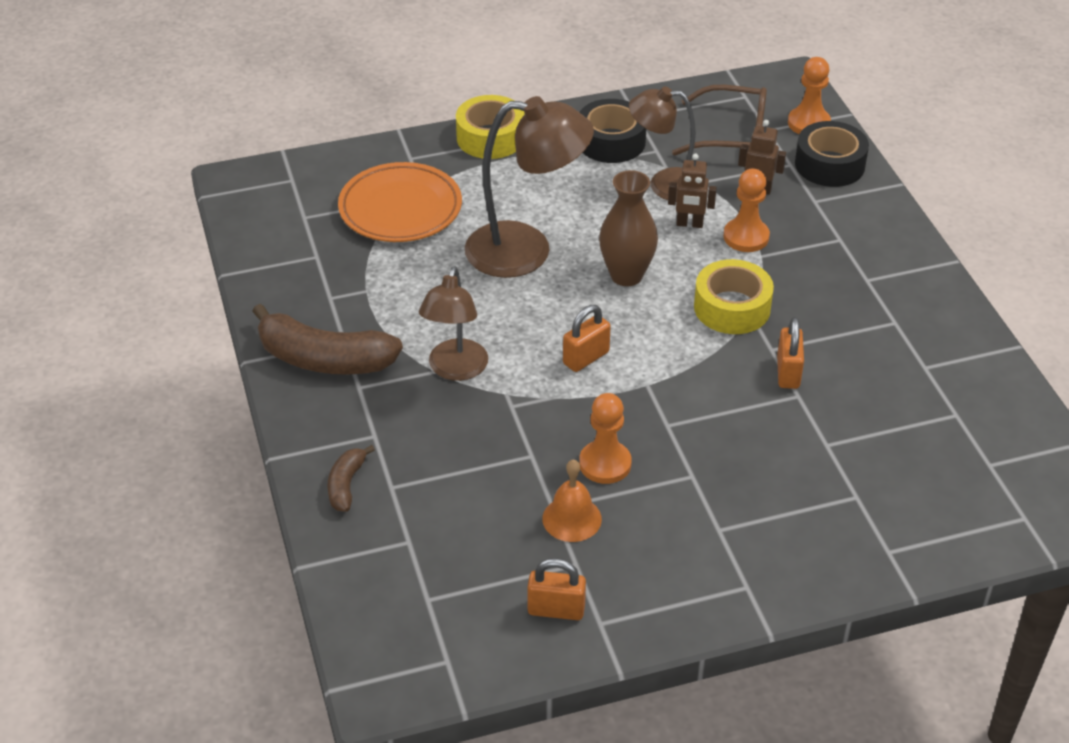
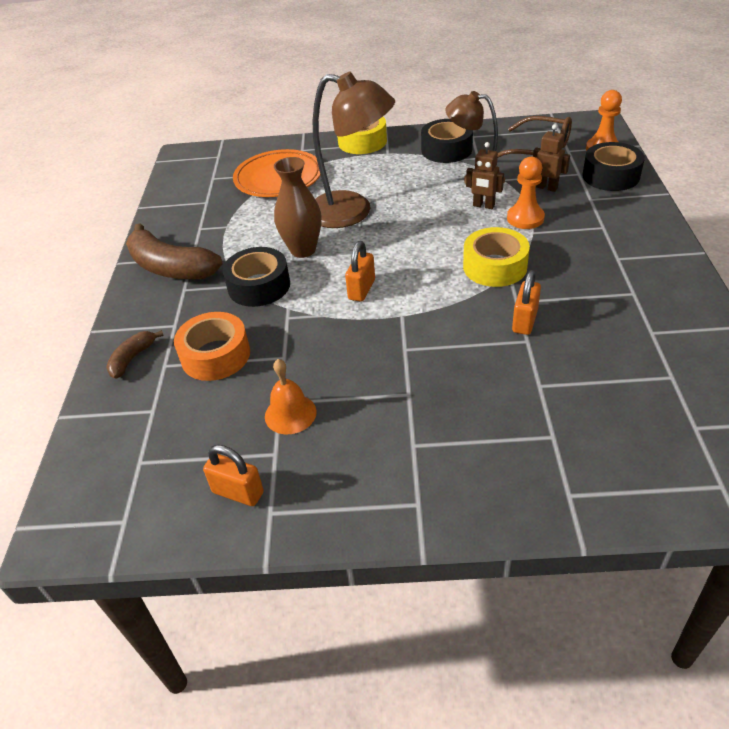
camera: 20 degrees right, 0 degrees up
(448, 465) = (215, 355): none -> orange tape
(455, 370) = (259, 286): brown lamp -> black tape
(586, 358) = (361, 289): orange padlock -> orange padlock turned 45 degrees counterclockwise
(605, 464) = (339, 373): orange pawn -> none
(626, 275) = (419, 235): brown vase -> brown vase (303, 250)

